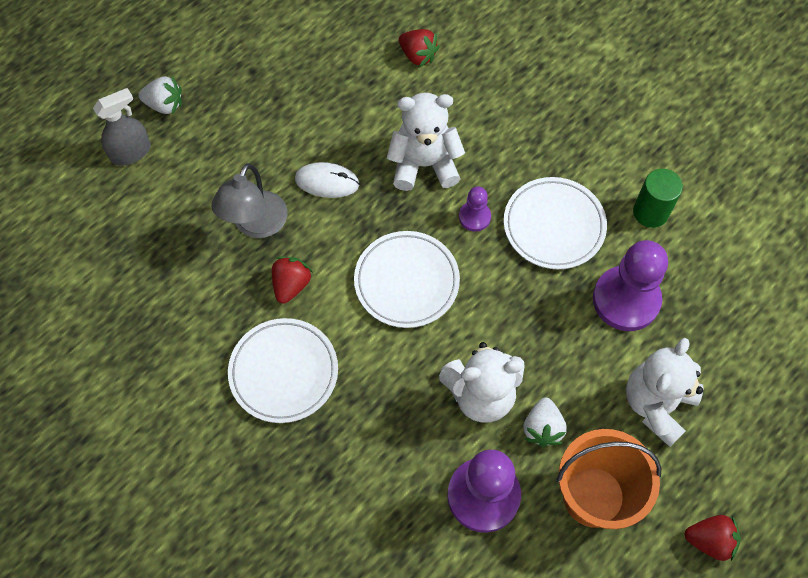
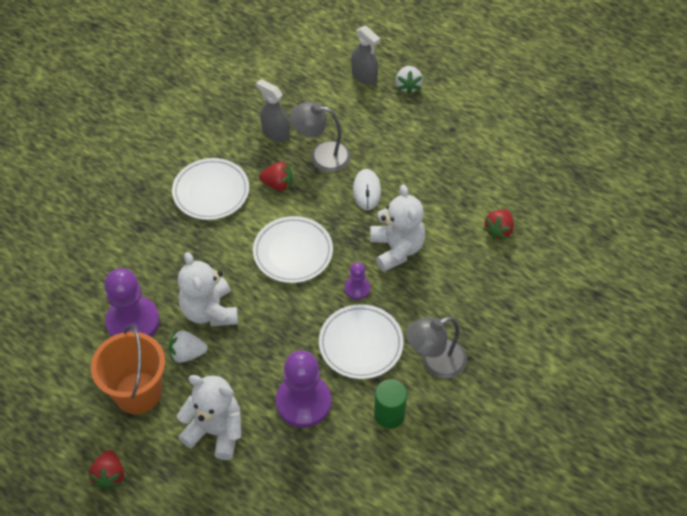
camera: 80 degrees right, 10 degrees down
(200, 276) = (275, 133): none -> grey spray bottle
(588, 154) = (435, 362): none -> grey lamp

